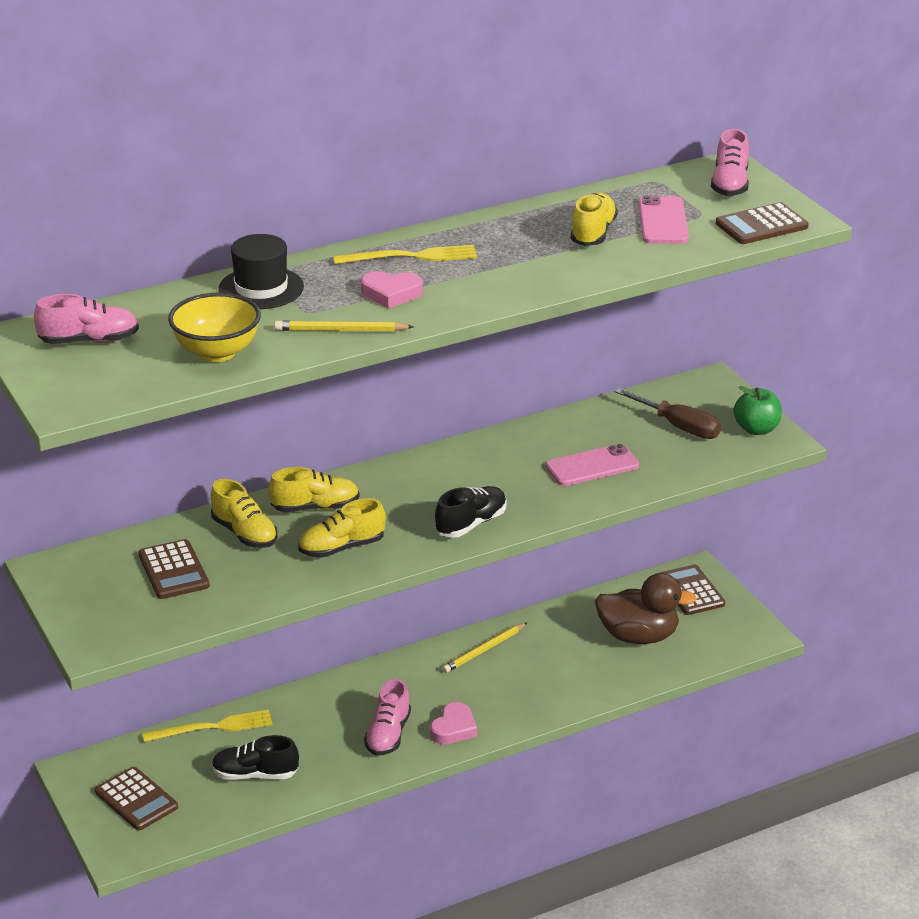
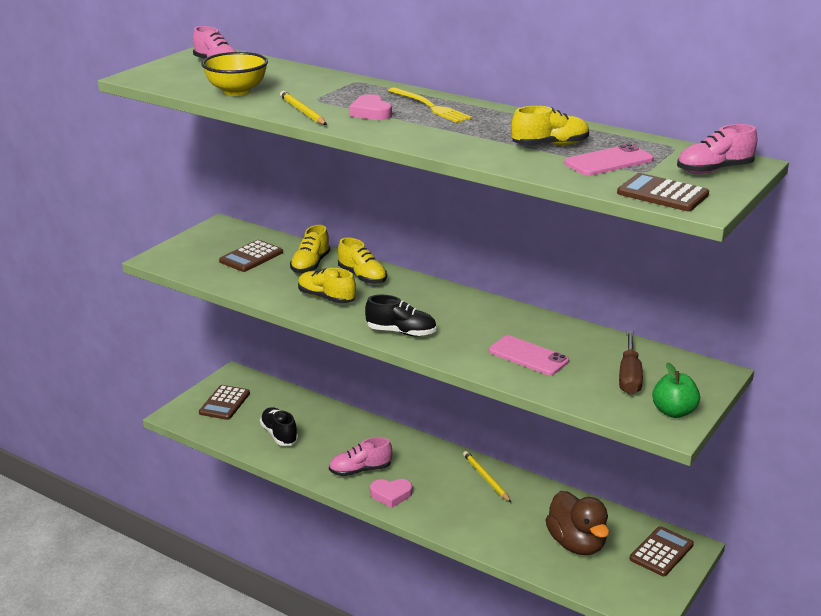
camera: 60 degrees right, 5 degrees down
(213, 727) = (310, 404): yellow fork -> none
(261, 288) = (332, 83): black hat -> none
(484, 650) = (486, 478): yellow pencil -> yellow pencil turned 45 degrees clockwise

